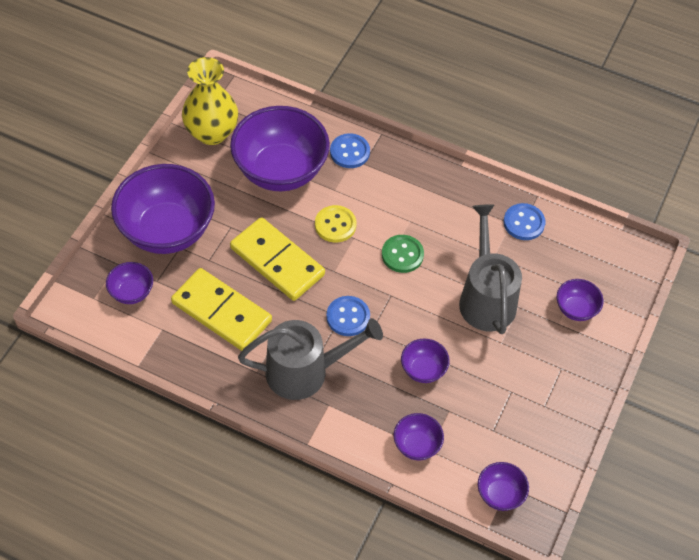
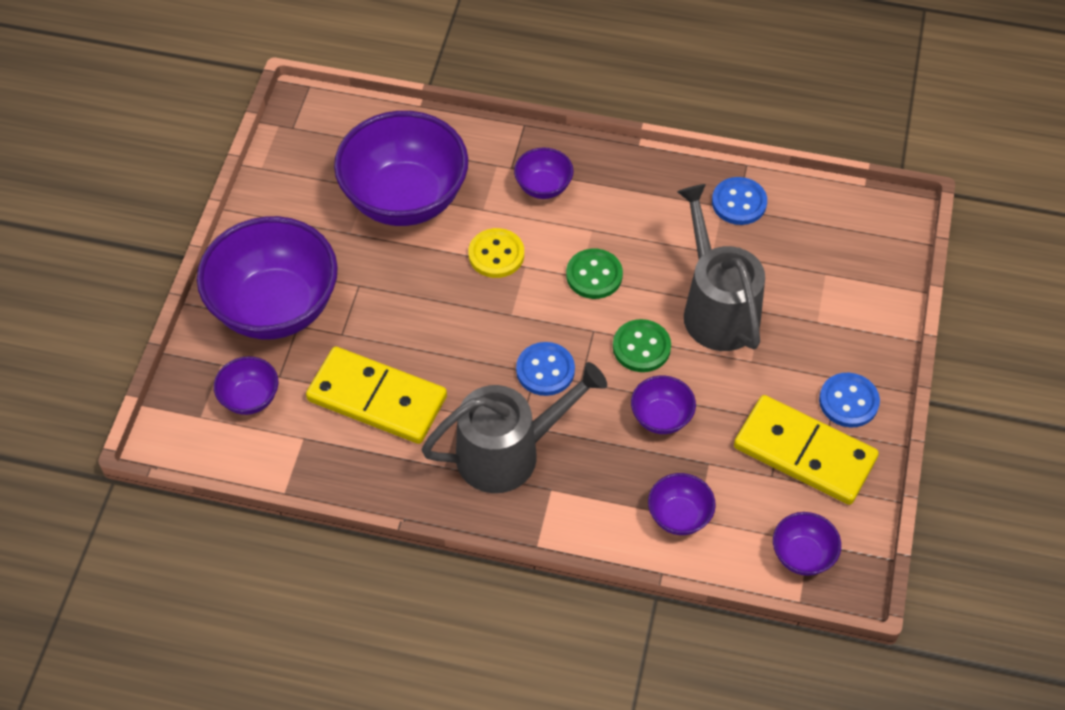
camera: 10 degrees left, 0 degrees up
(212, 133) = (300, 167): yellow vase -> none
(277, 261) = (432, 318): yellow domino -> yellow domino (804, 453)
(349, 152) = (489, 156): blue button -> blue button (848, 401)
(423, 315) = (641, 347): none -> green button
(576, 309) = (834, 299): purple bowl -> purple bowl (543, 187)

